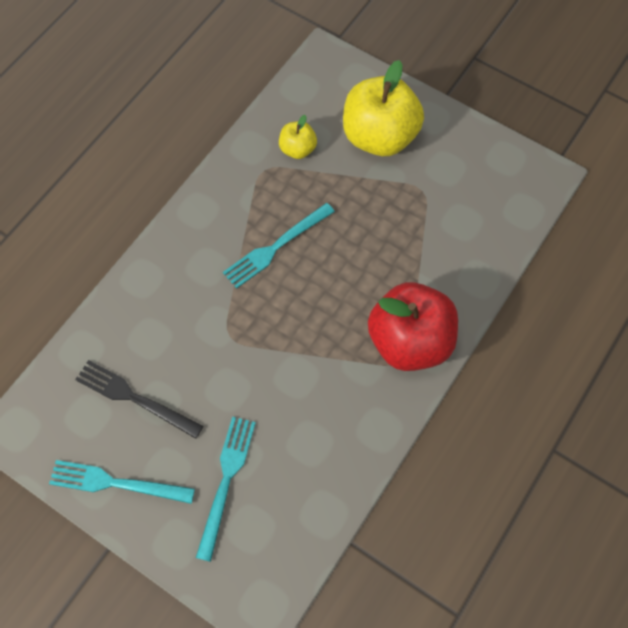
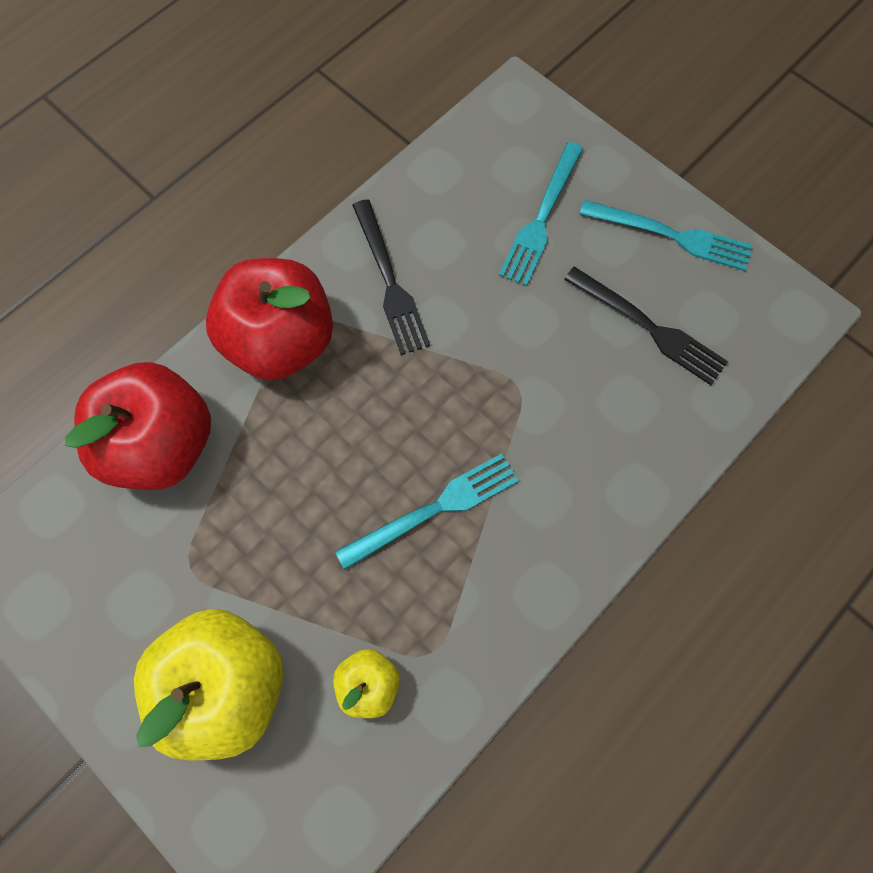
camera: 170 degrees left, 5 degrees up
(340, 402) = (389, 281): none -> black fork
(467, 258) = (162, 444): none -> red apple

